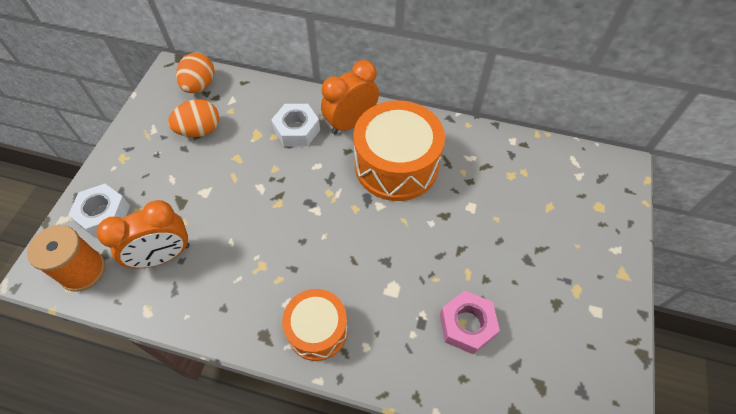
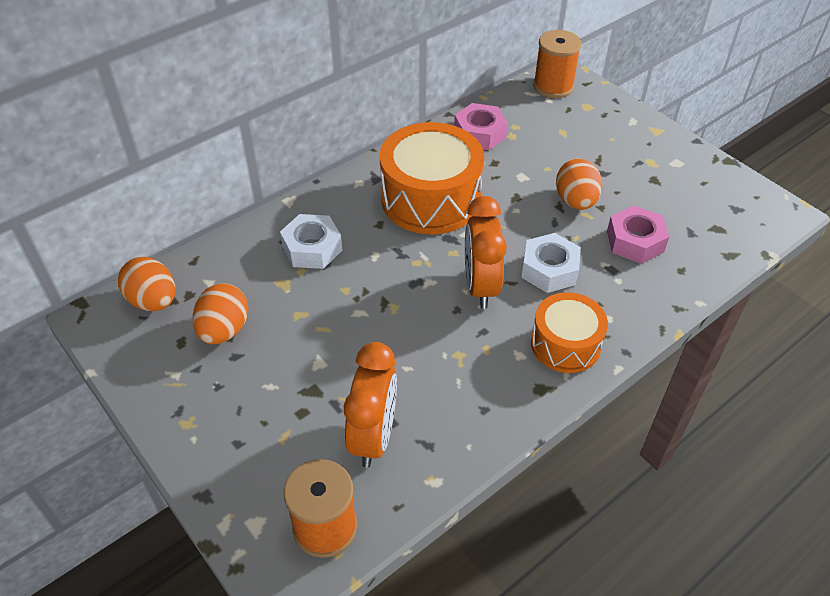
camera: 55 degrees left, 10 degrees down
(104, 214) = (259, 475): white nut -> white nut (549, 269)
(351, 123) = (346, 204): orange clock -> orange clock (480, 286)
(476, 258) = (575, 201): none -> orange egg
(492, 154) = (479, 134): none -> pink nut
(599, 170) = (553, 86): none -> orange spool

